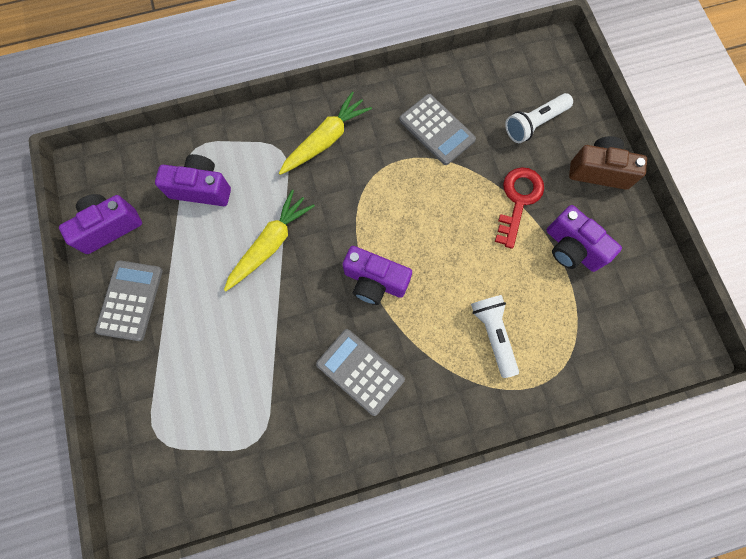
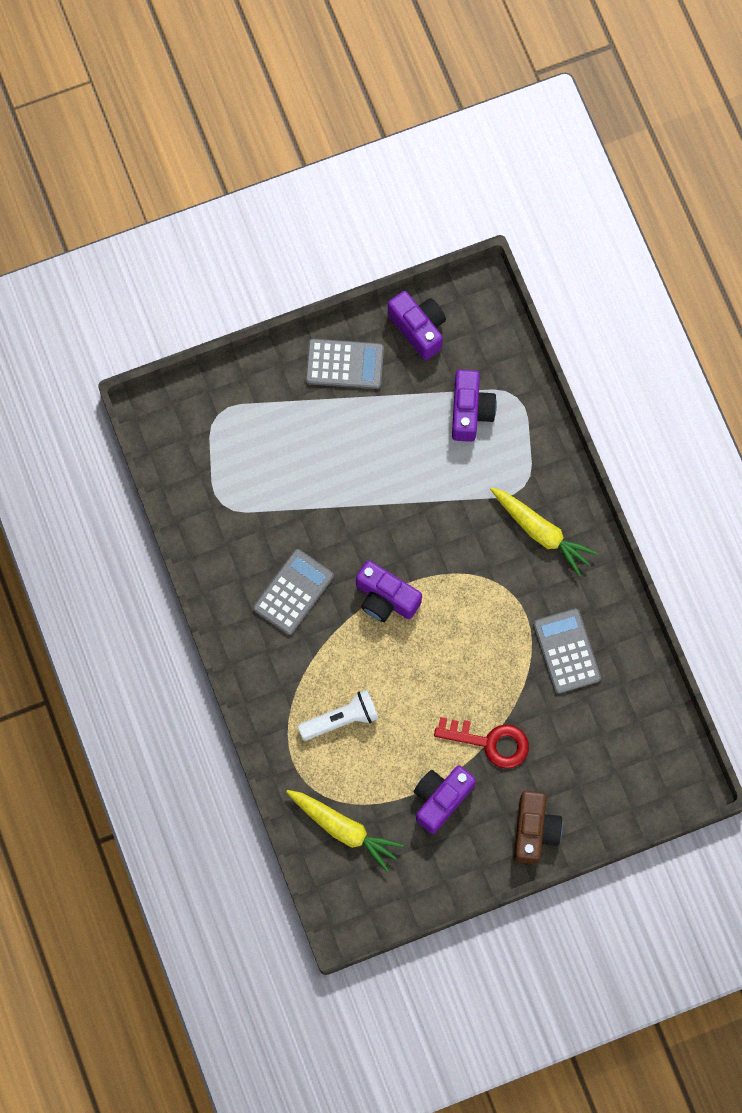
camera: 85 degrees right, 0 degrees up
(270, 244) = (416, 490): yellow carrot -> yellow carrot (344, 829)
(375, 281) = (385, 598): purple camera -> purple camera turned 75 degrees counterclockwise
(436, 130) = (566, 651): grey calculator -> grey calculator turned 120 degrees clockwise
(534, 124) = (586, 759): white flashlight -> none

